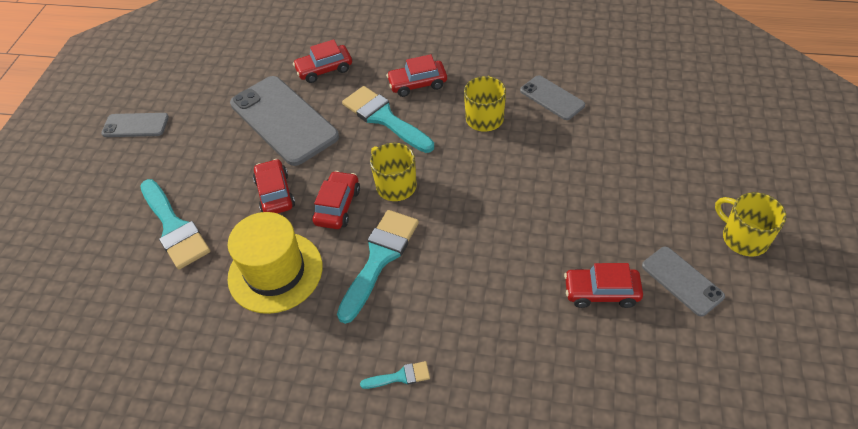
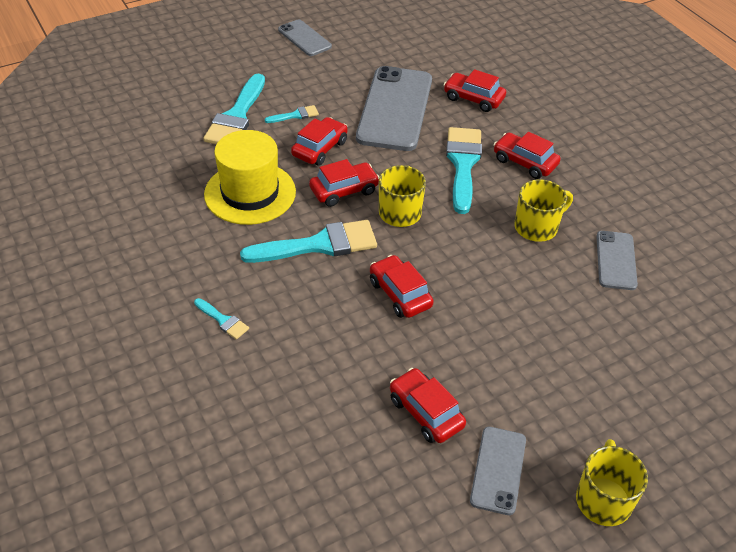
camera: 45 degrees right, 5 degrees down
(219, 186) = (295, 115): none -> turquoise brush
(477, 237) = (400, 294): none -> red car

